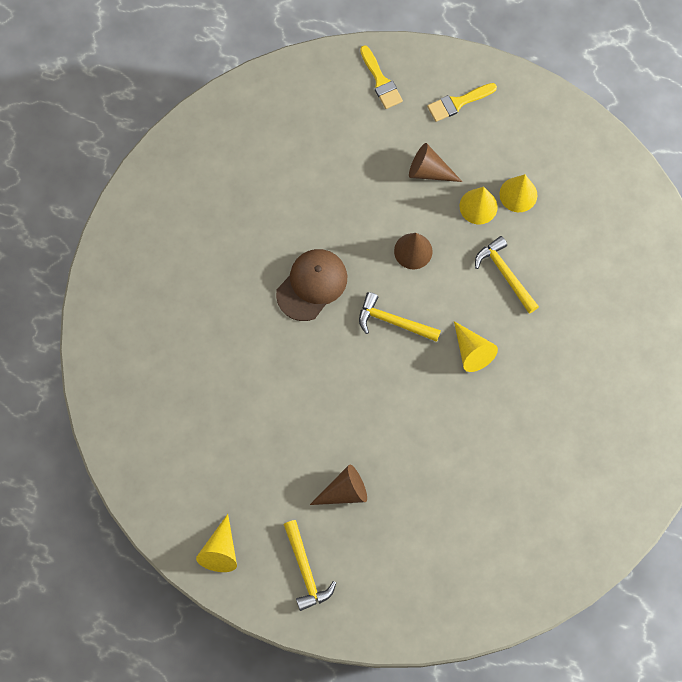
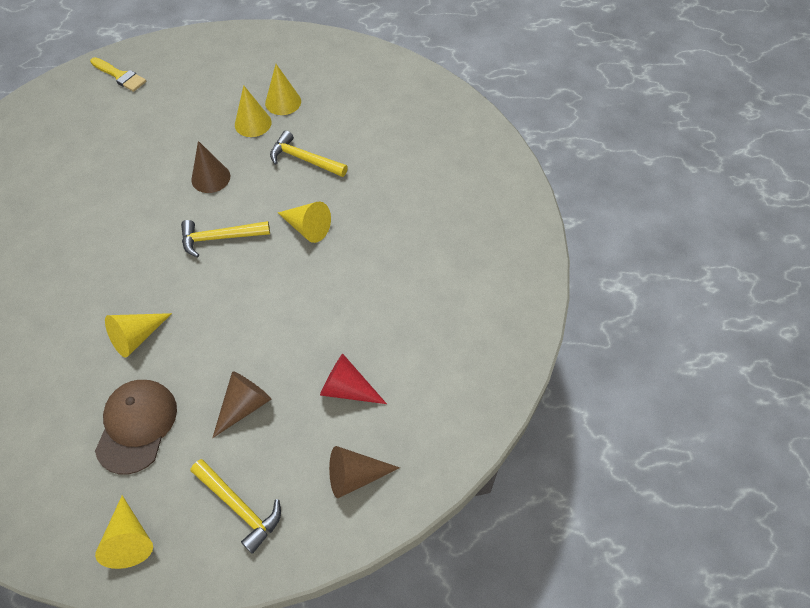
camera: 30 degrees left, 15 degrees down
(288, 384) = (137, 337): none -> yellow cone
(312, 285) = (124, 244): brown cap -> brown cap (136, 426)
(429, 171) = (195, 117): brown cone -> brown cone (355, 476)
(429, 521) = (347, 389): none -> red cone
(458, 103) = (196, 64): yellow brush -> none

